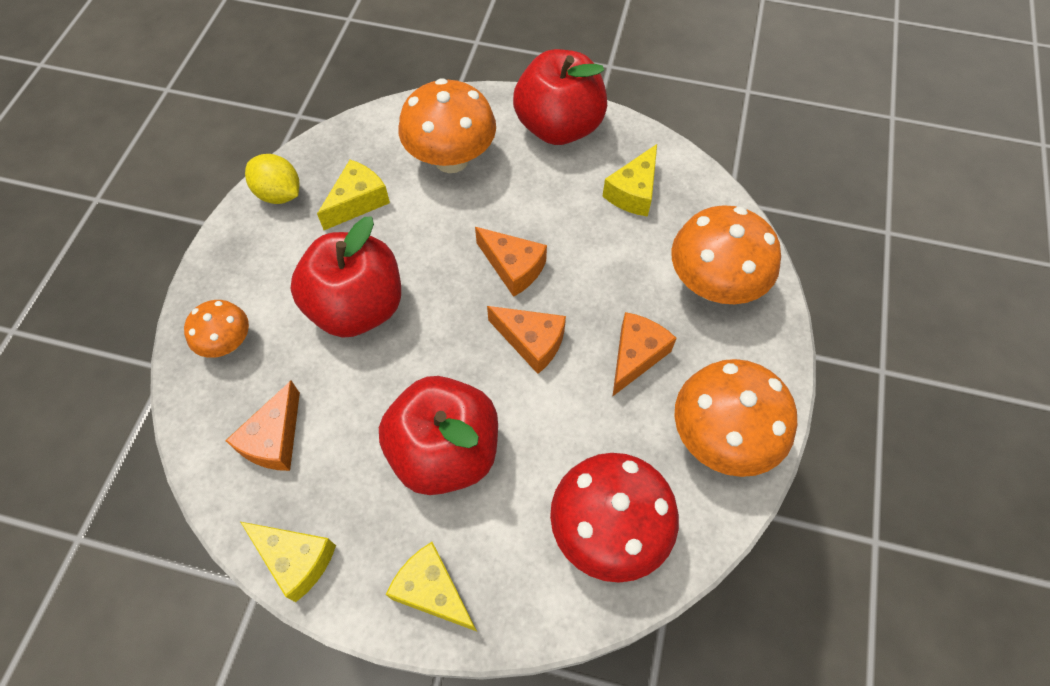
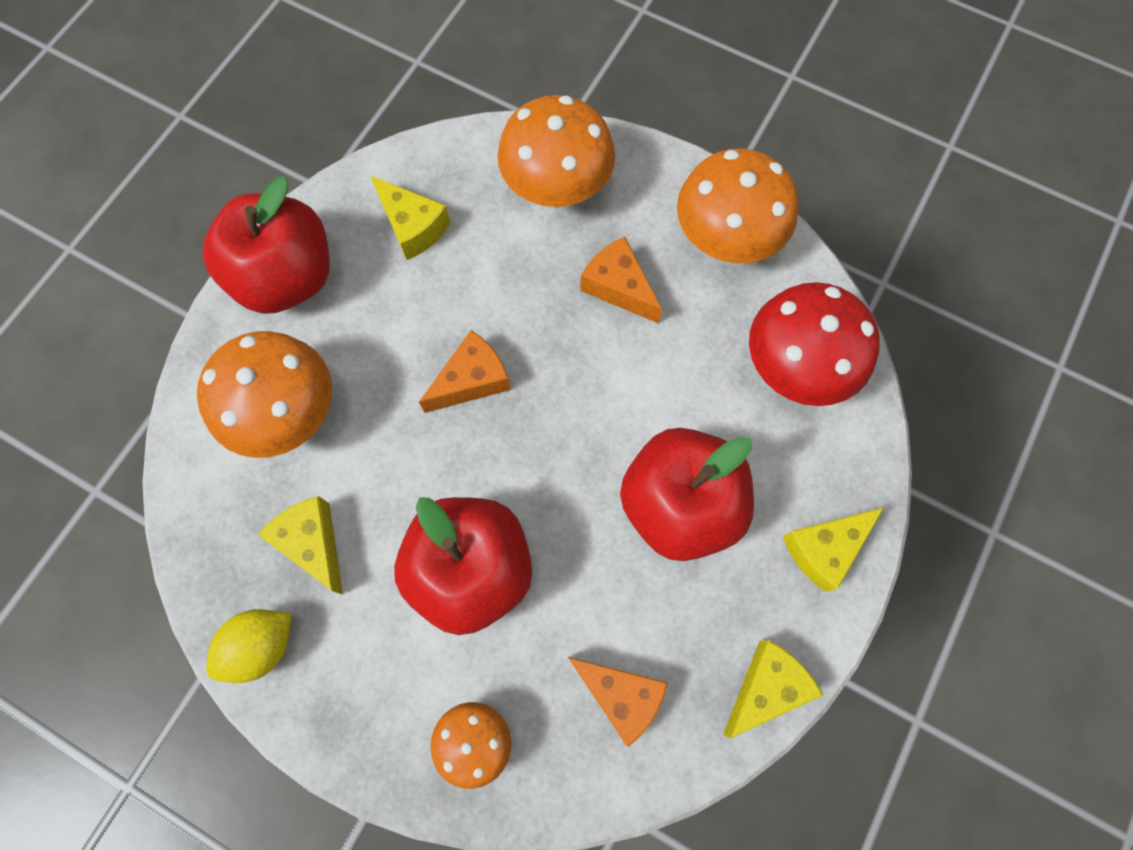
camera: 75 degrees left, 10 degrees up
(531, 342) = (573, 385): orange cheese -> none

